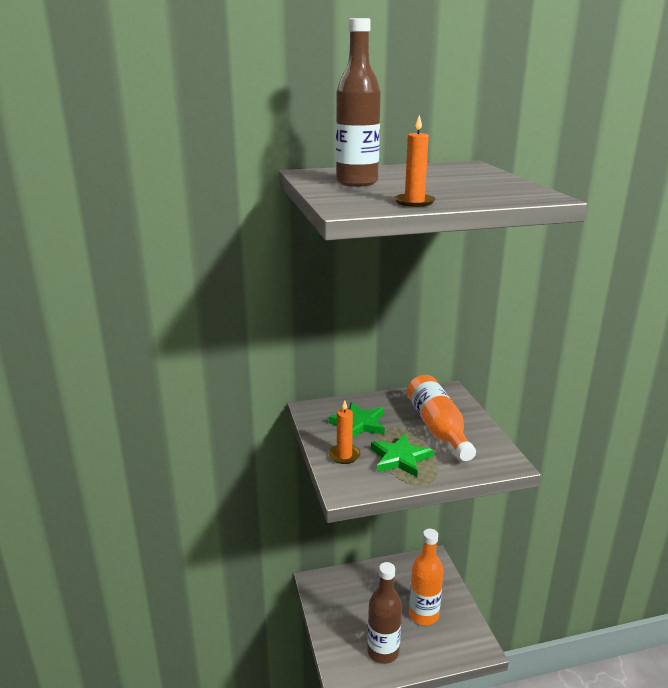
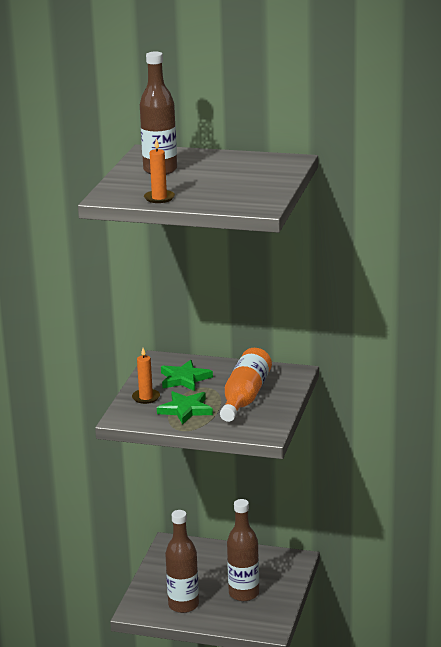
camera: 30 degrees right, 0 degrees up
(423, 614) = (244, 593): orange bottle -> brown bottle

